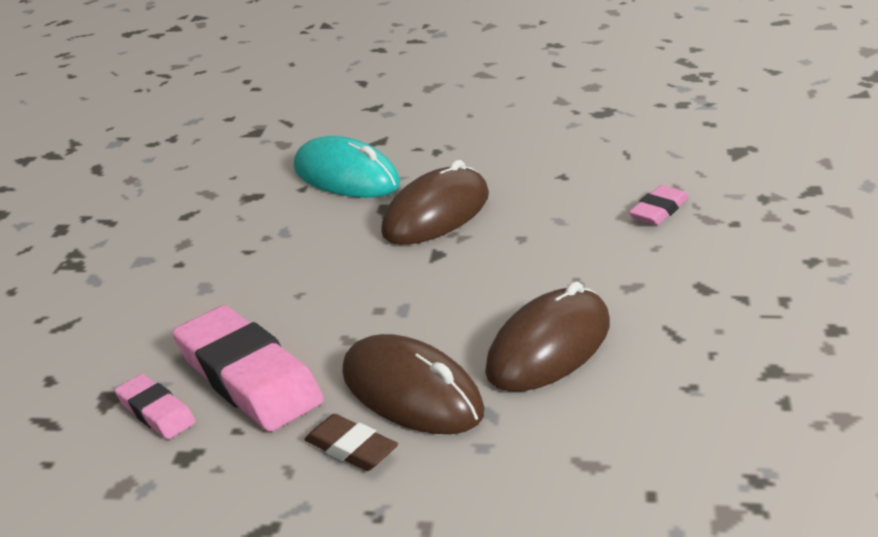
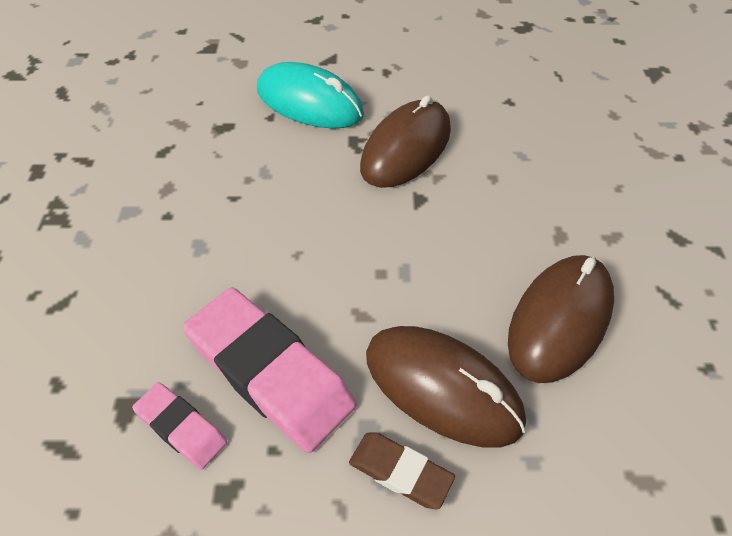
camera: 10 degrees left, 20 degrees up
(659, 210) = (608, 142): pink eraser -> none

